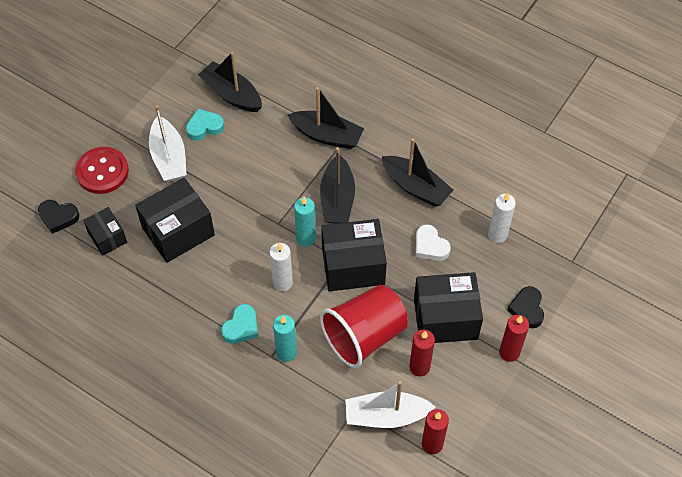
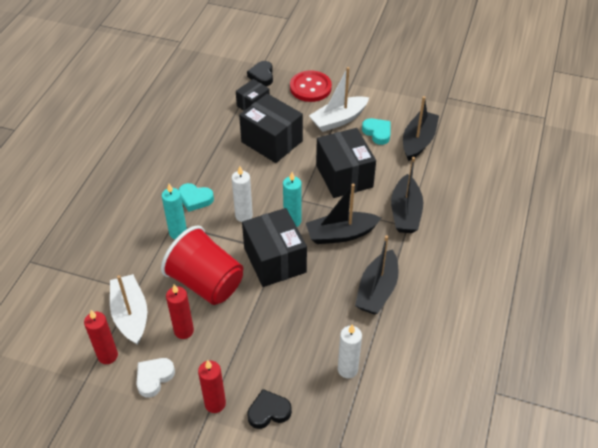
camera: 75 degrees right, 10 degrees down
(430, 246) = (315, 314): white heart -> white heart (154, 378)
(445, 318) = (239, 342): black box -> black box (344, 176)

